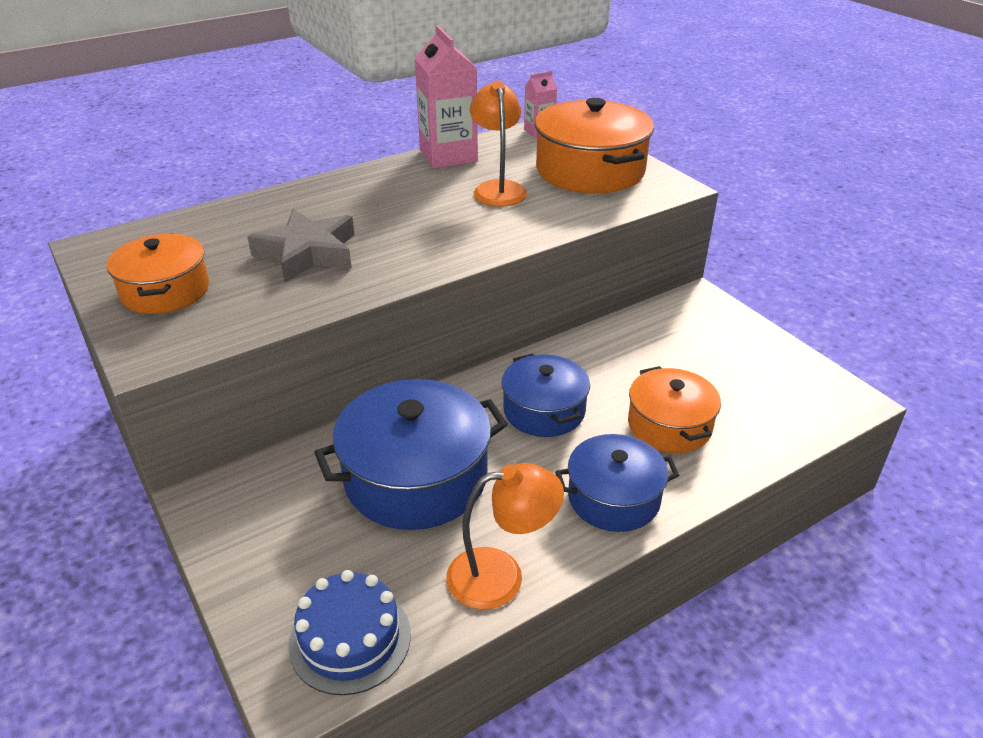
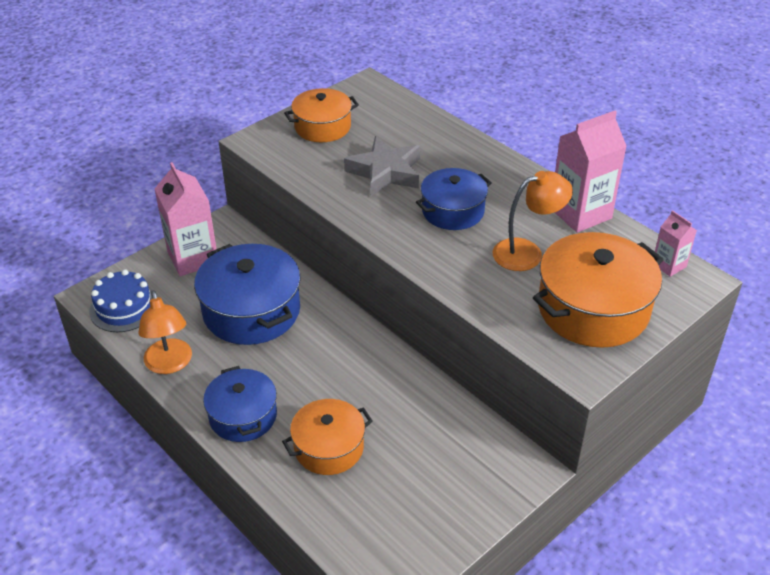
camera: 80 degrees right, 5 degrees up
(266, 540) = (193, 258): none -> pink carton
(544, 410) = (333, 368): blue pot -> blue pot (453, 211)

